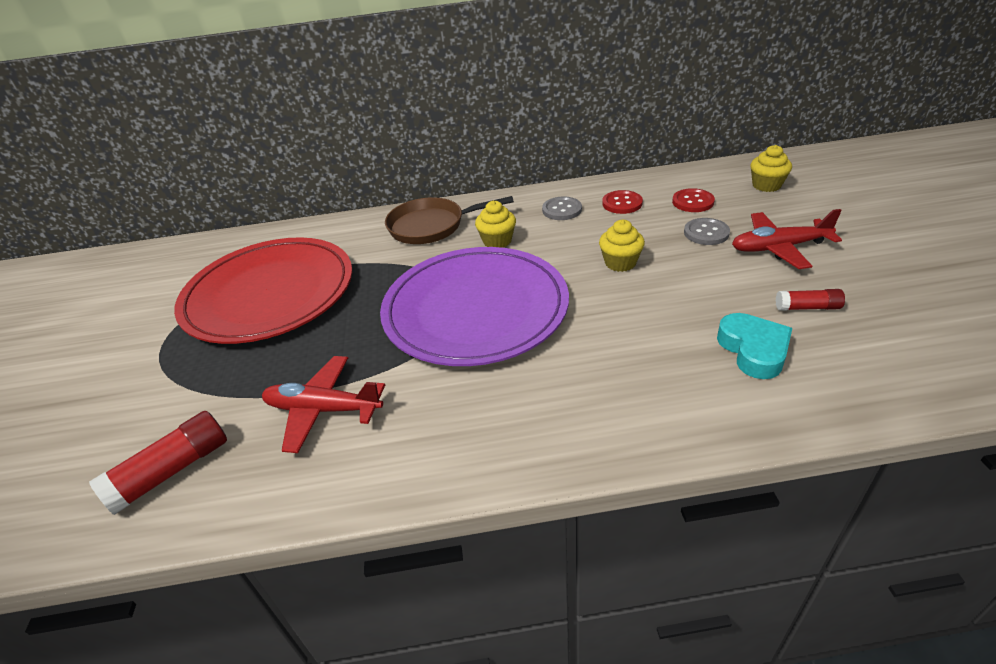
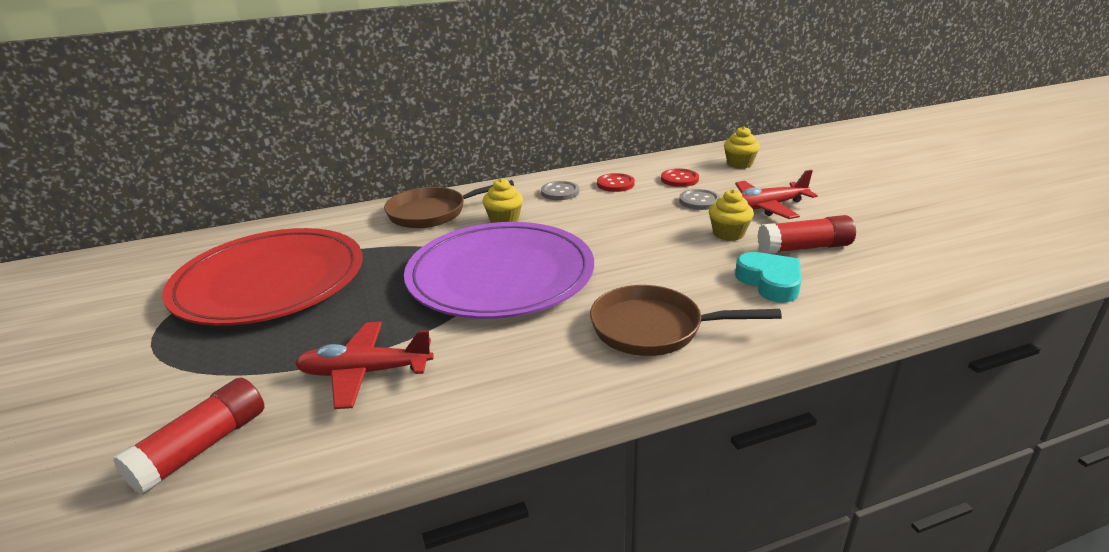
camera: 15 degrees left, 10 degrees down
(609, 395) = (653, 328): none -> brown pan
(620, 263) = (629, 228): yellow cupcake -> yellow cupcake (728, 234)
(807, 307) = (804, 248): red glue stick -> red glue stick, size x1.68

